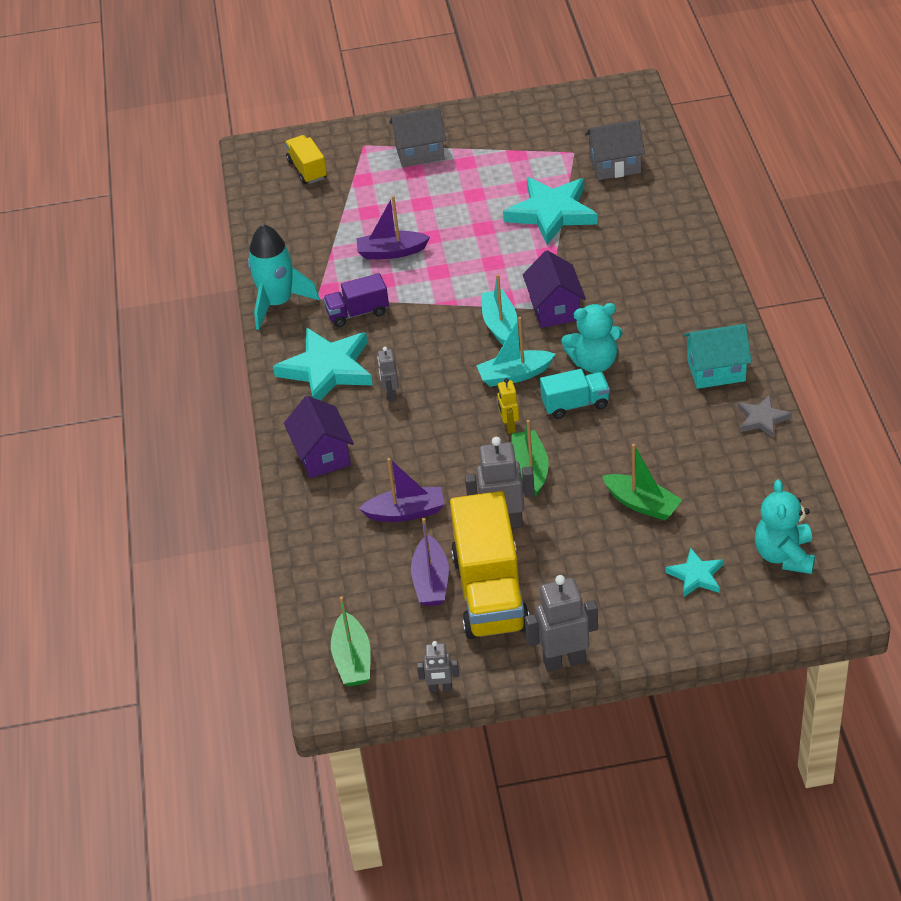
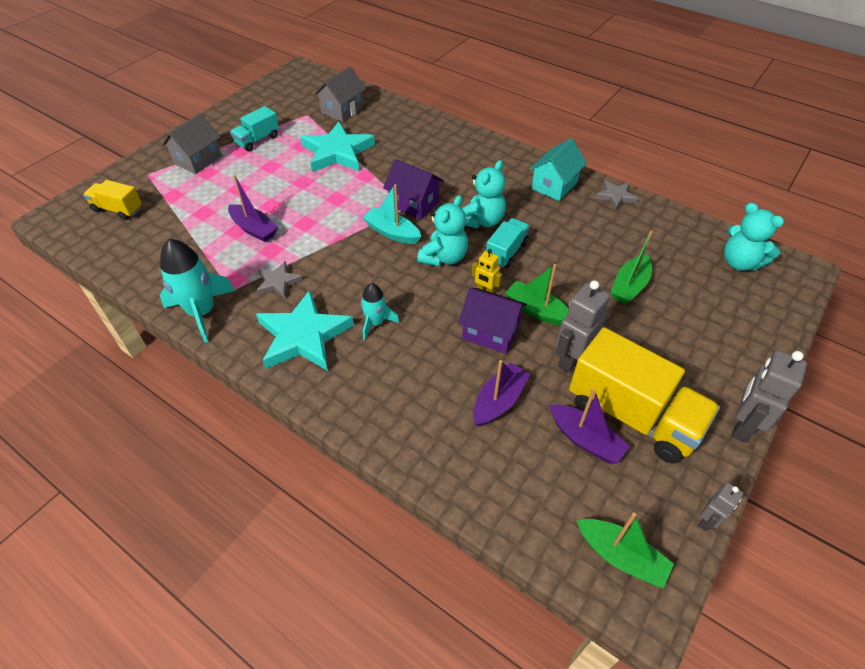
camera: 50 degrees left, 5 degrees up
(322, 455) = (380, 403): purple house -> purple house (490, 332)
(358, 313) = (278, 282): purple truck -> grey star
(391, 252) = (254, 229): purple boat -> purple boat turned 90 degrees counterclockwise
(391, 394) = (375, 323): grey robot -> turquoise rocket
(494, 158) = (257, 140): none -> turquoise truck
(515, 375) = (444, 257): turquoise boat -> turquoise teddy bear
(642, 504) = (629, 286): green boat -> green boat turned 135 degrees clockwise
(696, 575) = (720, 308): turquoise star -> none

